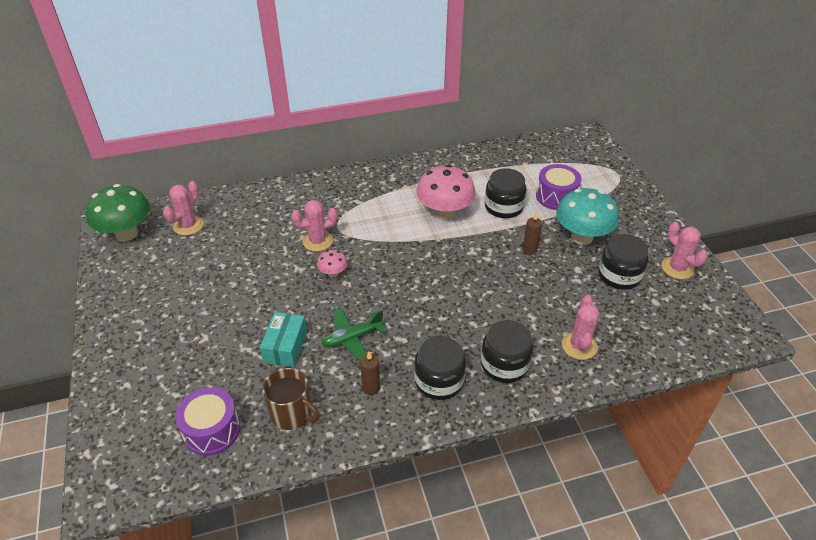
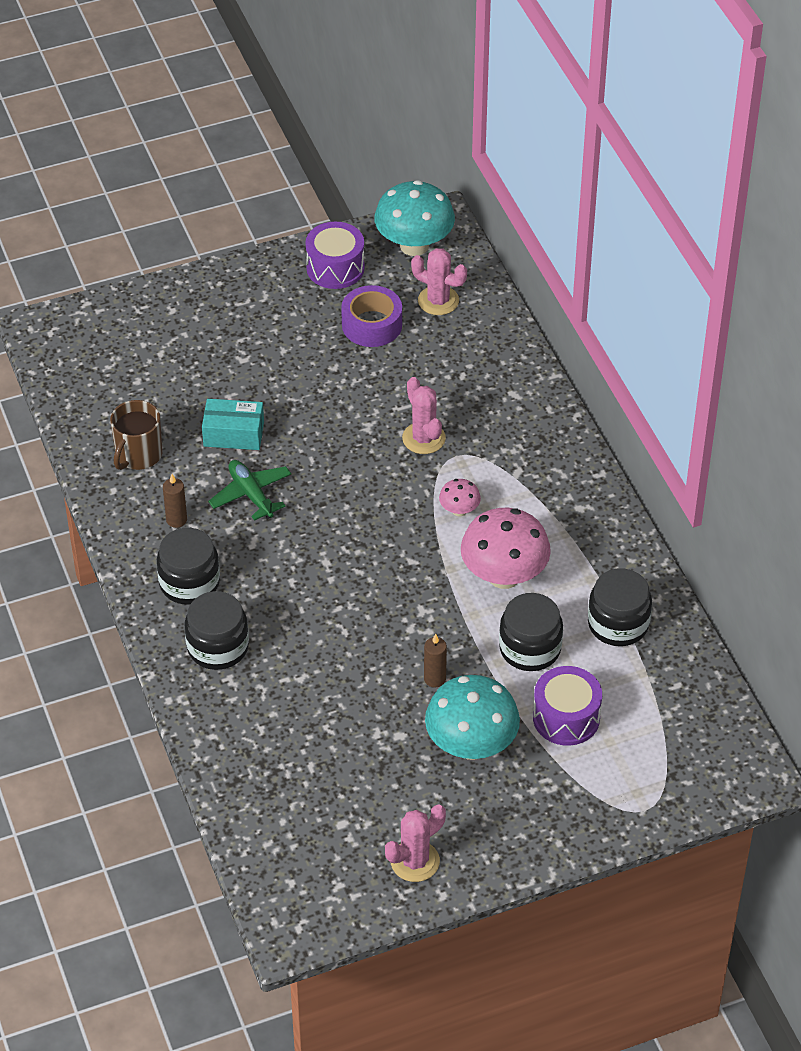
camera: 85 degrees right, 5 degrees up
(126, 234) = (414, 245): green mushroom -> turquoise mushroom
(197, 260) = (372, 325): none -> purple tape
(212, 430) = (115, 393): purple drum -> purple drum (335, 268)
(333, 273) = (362, 462): pink mushroom -> pink mushroom (459, 510)
(579, 346) = (253, 727): pink cactus -> none
(619, 275) = (391, 785): black jar -> black jar (618, 624)

